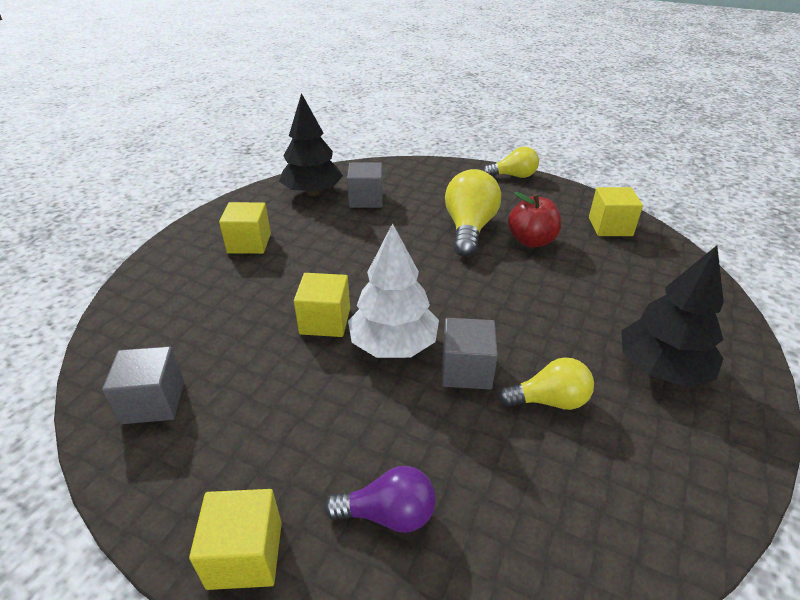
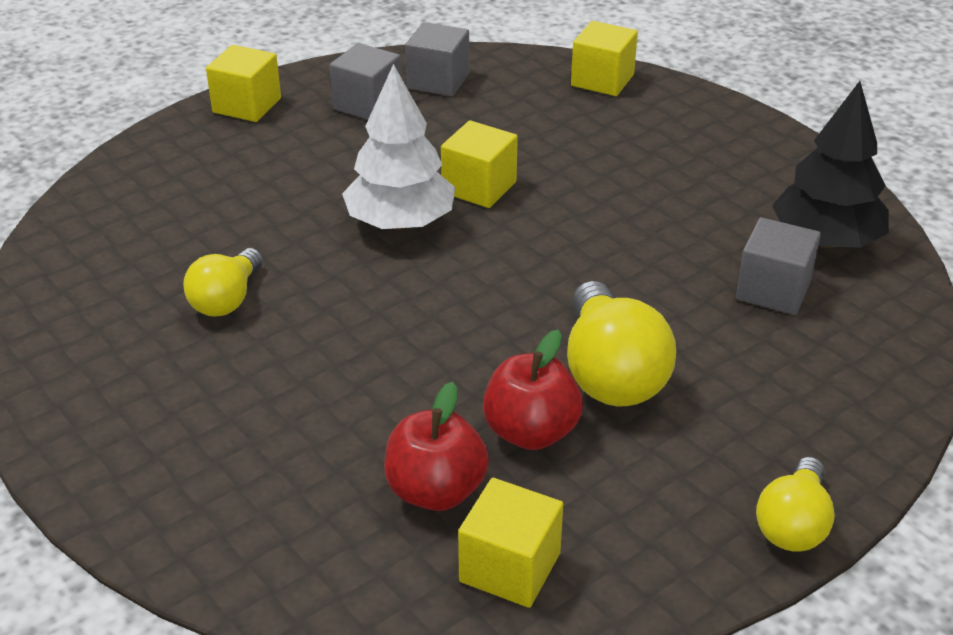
camera: 115 degrees right, 0 degrees up
(249, 243) = (690, 161): yellow cube -> yellow cube (602, 80)
(388, 514) = (212, 169): purple light bulb -> none
(466, 370) = (319, 260): grey cube -> grey cube (367, 104)
(469, 229) = (611, 373): yellow light bulb -> yellow light bulb turned 45 degrees clockwise
(596, 256) = (436, 491): none -> red apple
(661, 368) = (180, 414): black tree -> none

